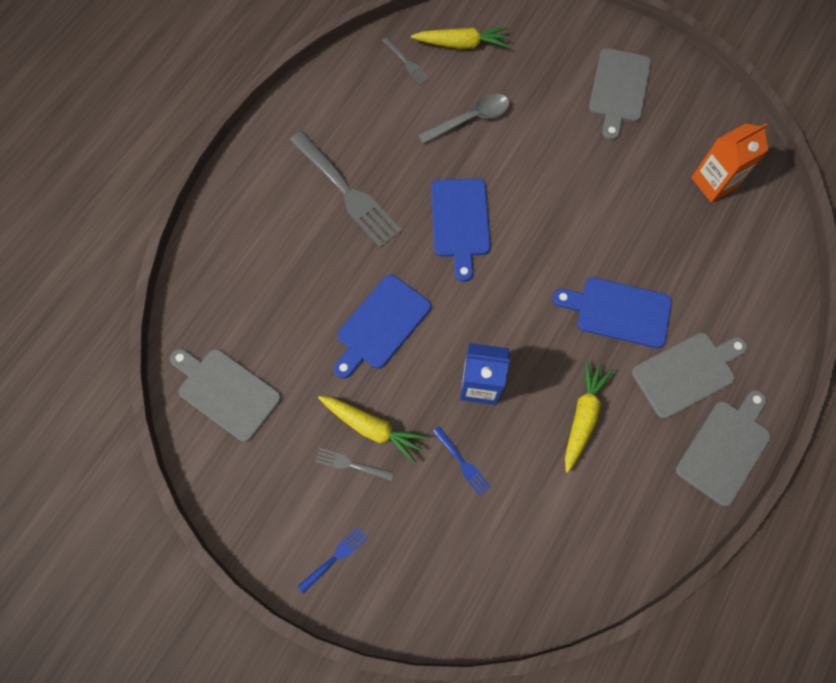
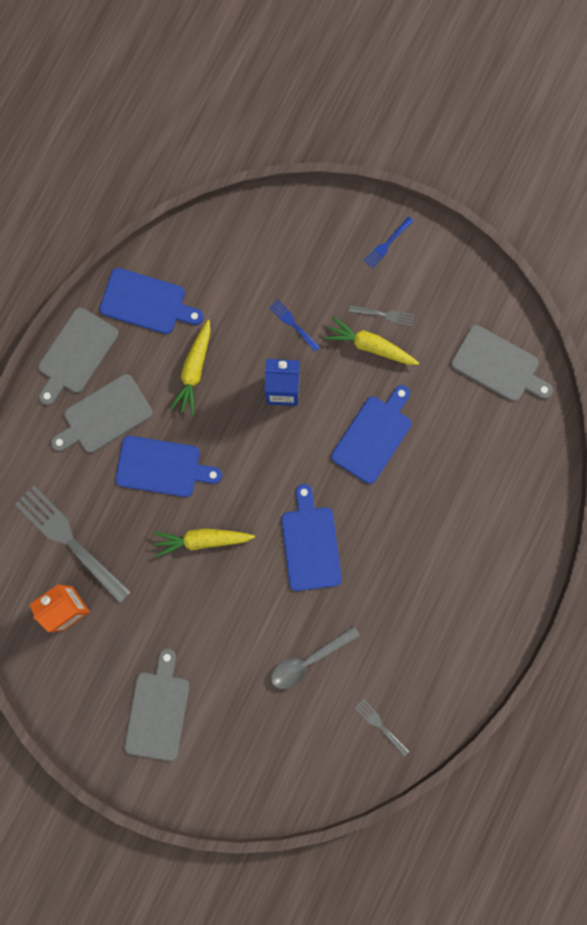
camera: 175 degrees right, 10 degrees up
(347, 192) = (421, 566): grey fork -> grey fork (70, 540)
(462, 44) = (323, 755): yellow carrot -> yellow carrot (202, 540)
(642, 506) = (146, 302): none -> blue cutting board

